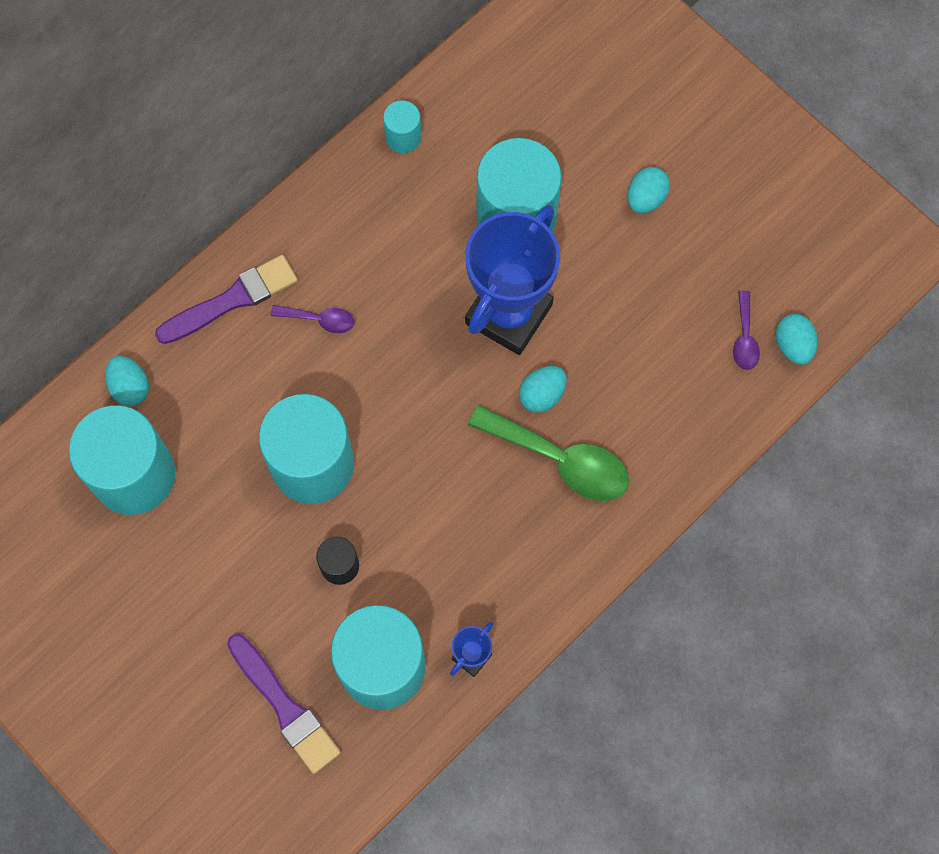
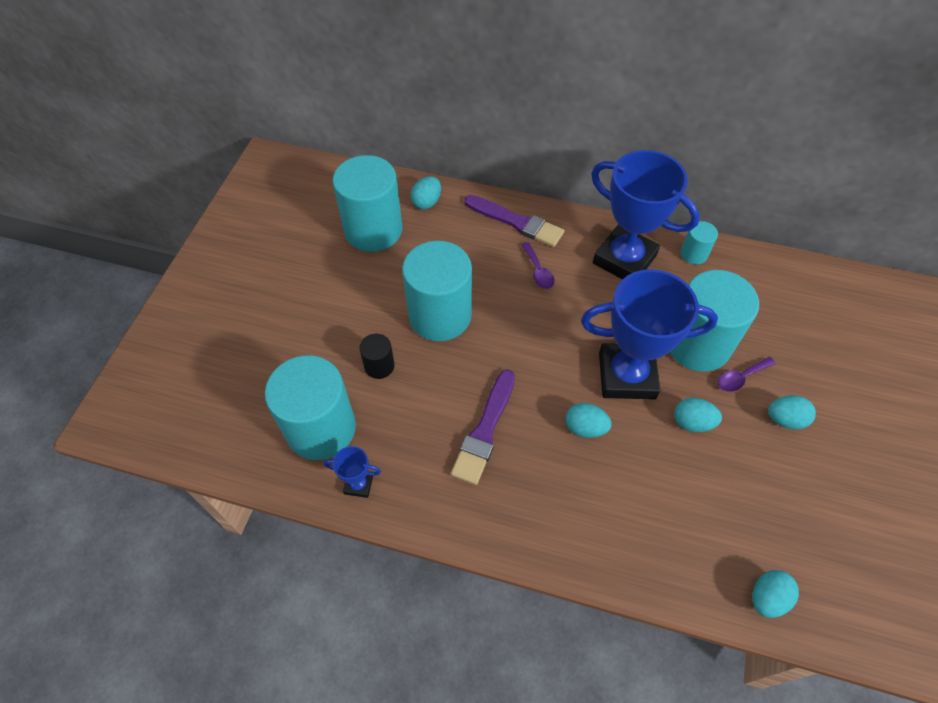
camera: 60 degrees right, 15 degrees down
(285, 707) = (262, 384): purple brush -> purple brush (485, 431)
(363, 215) = (624, 259): none -> blue trophy
(560, 460) = (545, 466): green spoon -> none
(597, 287) = (692, 422): none -> turquoise egg
(744, 338) = (741, 553): purple spoon -> purple spoon (740, 378)

